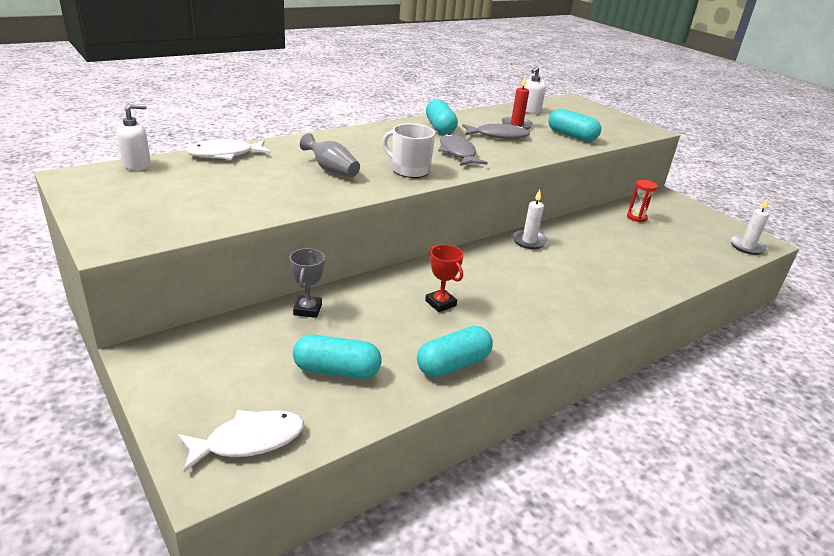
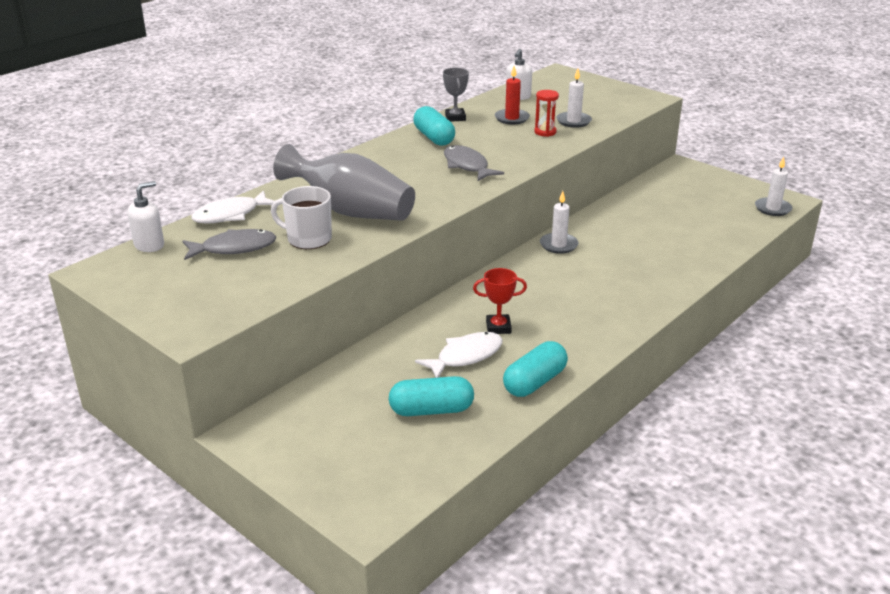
camera: 10 degrees left, 0 degrees up
(248, 441) = (385, 485): white fish -> white fish (465, 356)
(307, 309) = (374, 360): grey trophy -> grey trophy (455, 117)
(331, 170) = (350, 211): grey vase -> grey vase, size x1.92
(409, 170) = (428, 196): white mug -> white mug (308, 239)
(440, 303) = (498, 327): red trophy -> red trophy turned 45 degrees counterclockwise
(498, 136) = (498, 136): grey fish -> grey fish (234, 248)
(571, 136) = (573, 121): turquoise capsule -> white candle
(636, 217) = (657, 197): red hourglass -> red hourglass (545, 132)

